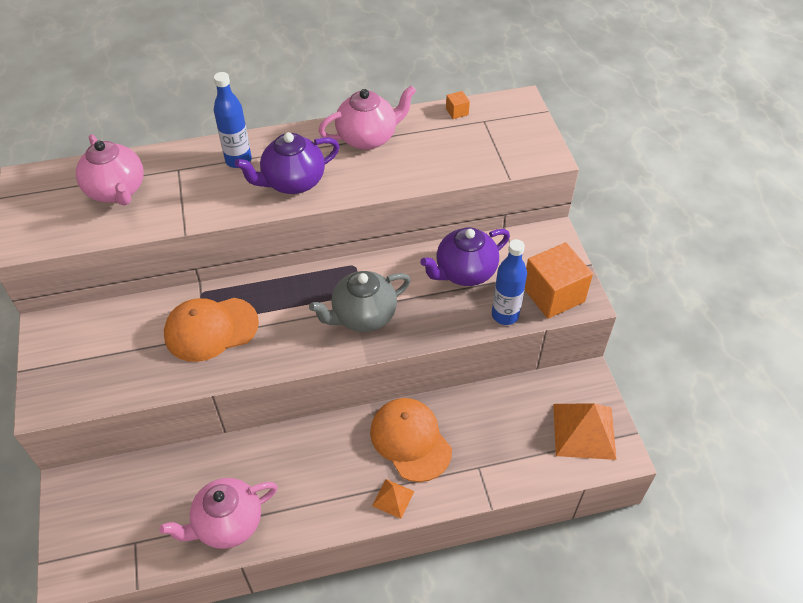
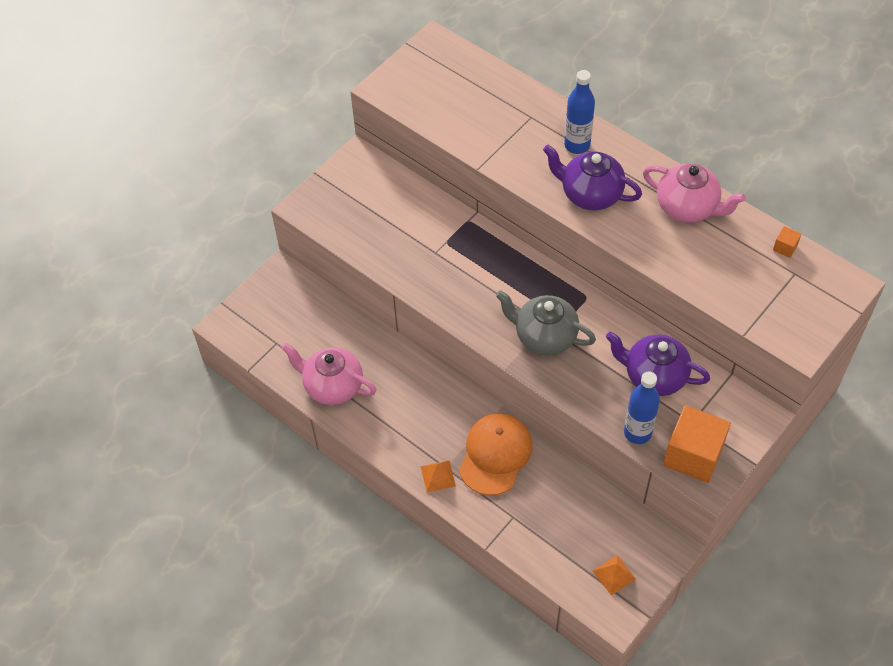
camera: 55 degrees right, 5 degrees up
(117, 191) = (476, 100): pink teapot -> none
(211, 329) = (444, 251): orange cap -> none
(584, 431) = (614, 575): orange pyramid -> orange pyramid, size x0.52

